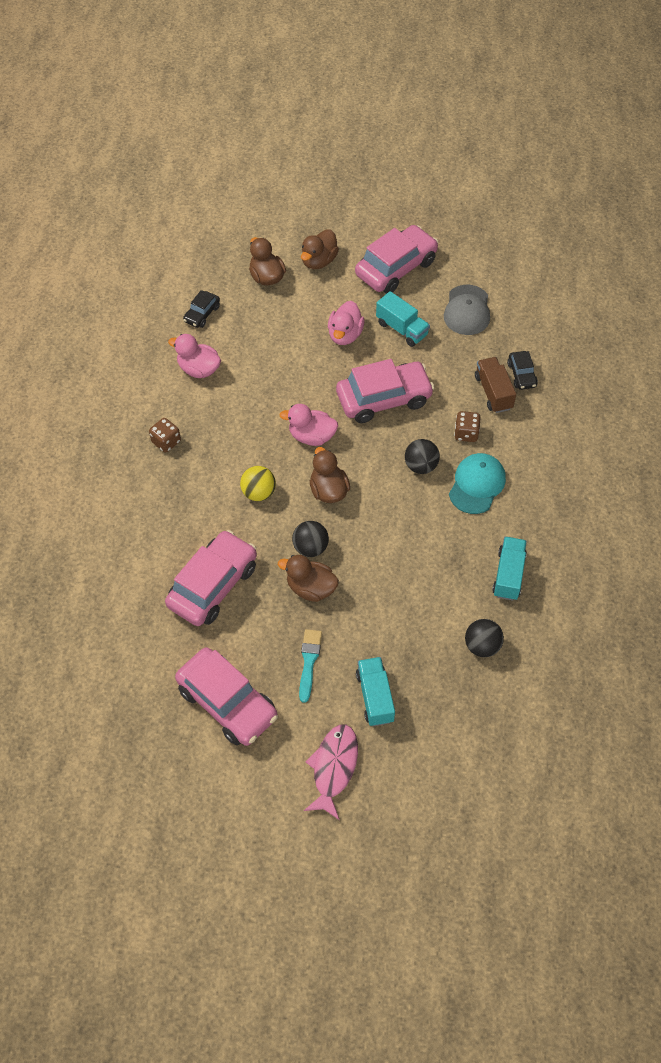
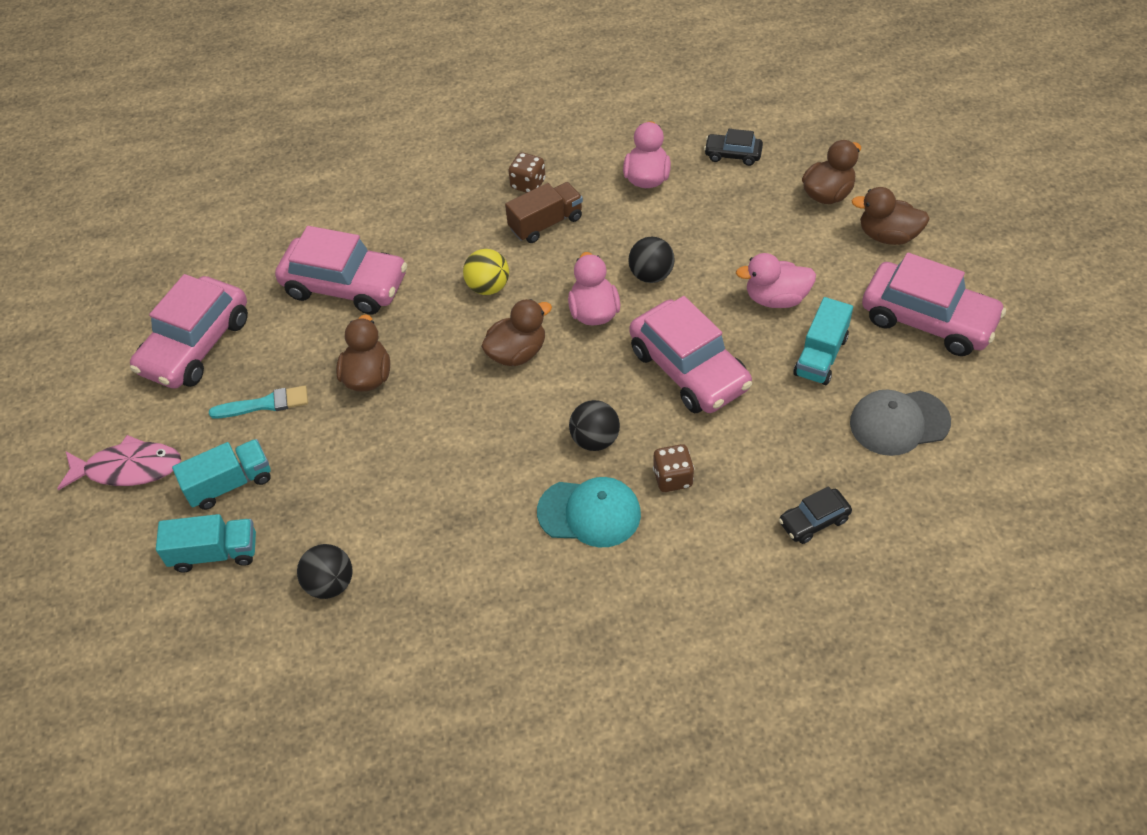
camera: 75 degrees right, 5 degrees down
(310, 547) = (425, 359): black ball -> black ball (651, 275)
(493, 392) = (762, 493): brown truck -> brown truck (546, 223)
(508, 575) = (451, 588): turquoise truck -> turquoise truck (215, 553)

